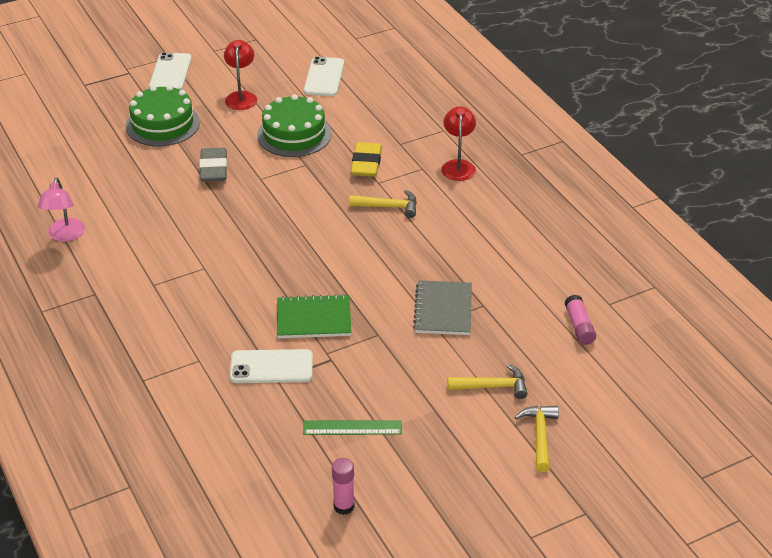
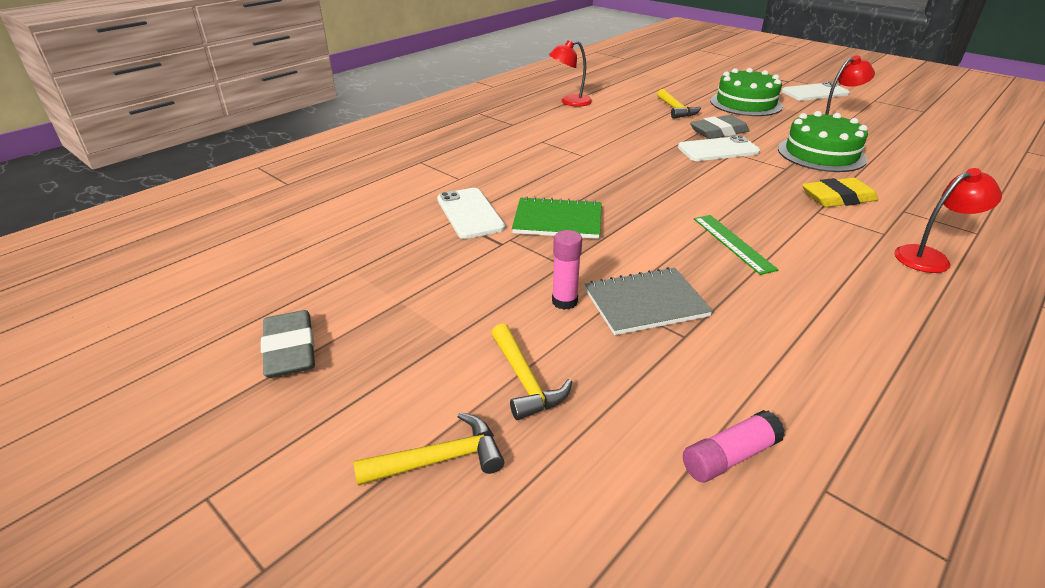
camera: 70 degrees right, 5 degrees down
(65, 236) = (570, 102): pink lamp -> red lamp
(313, 319) = (557, 220): green notebook -> green notebook turned 60 degrees counterclockwise
(324, 77) = (933, 149): white phone -> white phone (718, 150)
(344, 506) = (267, 301): pink glue stick -> pink glue stick (564, 301)
(352, 428) = (398, 280): green ruler -> green ruler (733, 243)
(389, 207) = (786, 226): yellow hammer -> yellow hammer (676, 110)
(412, 495) = (290, 349): none -> grey eraser

